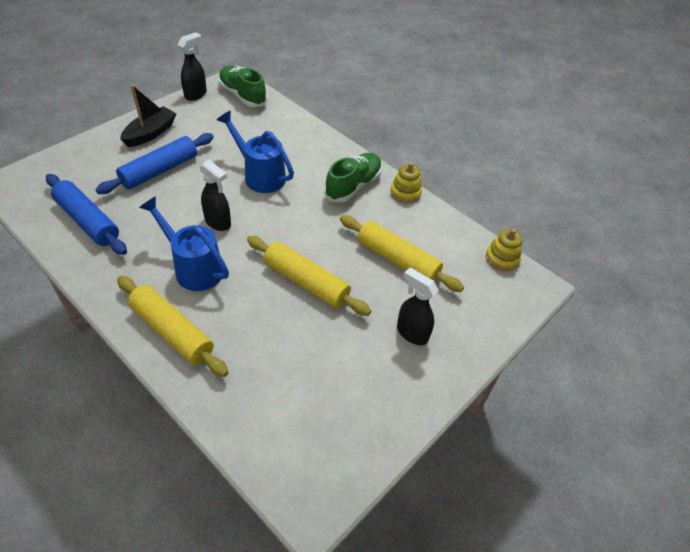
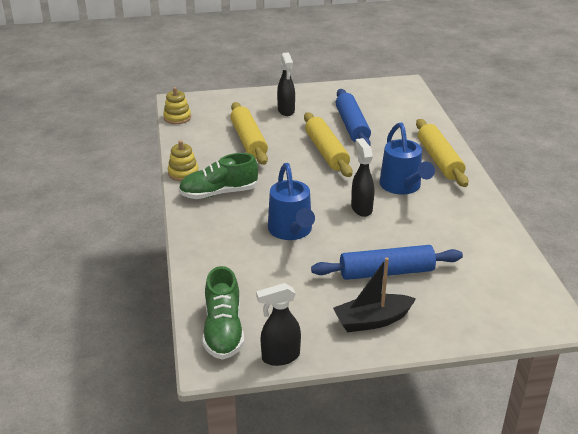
camera: 140 degrees left, 15 degrees down
(88, 221) = (477, 251): blue rolling pin -> blue rolling pin (352, 126)

